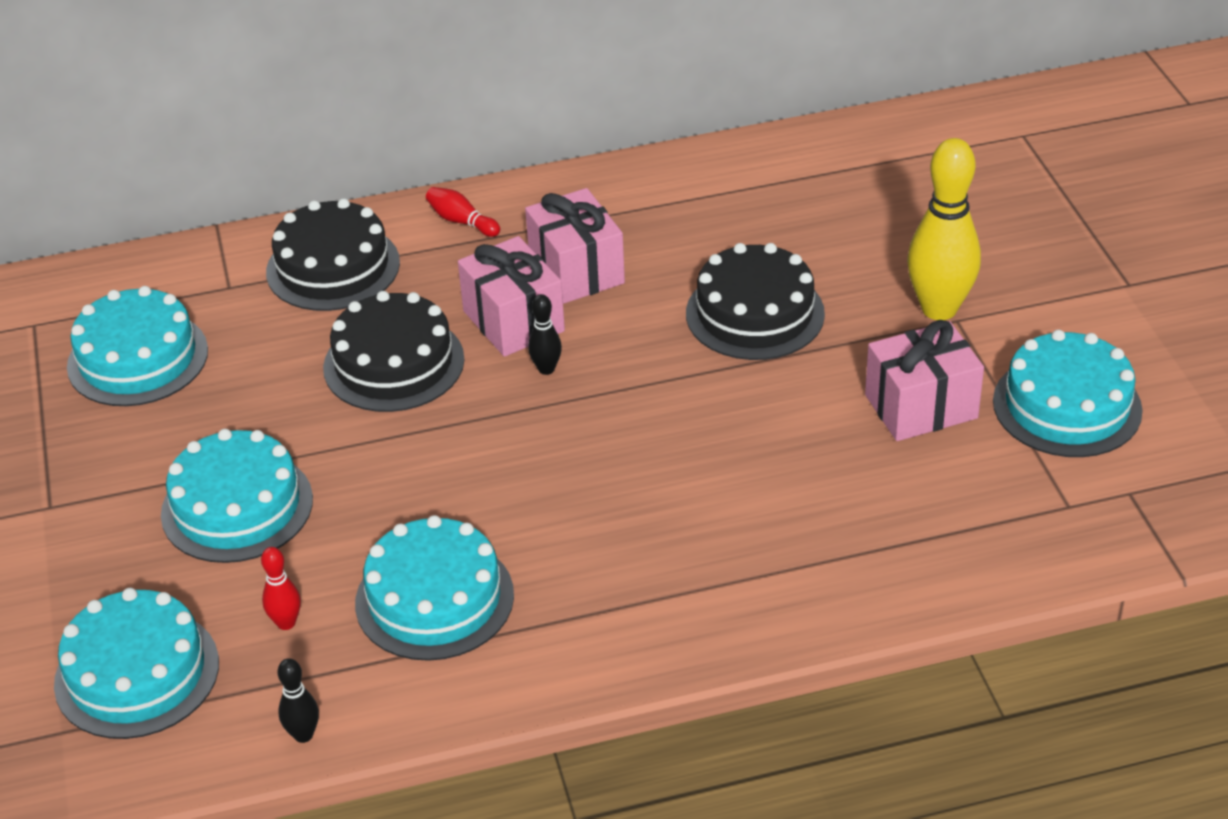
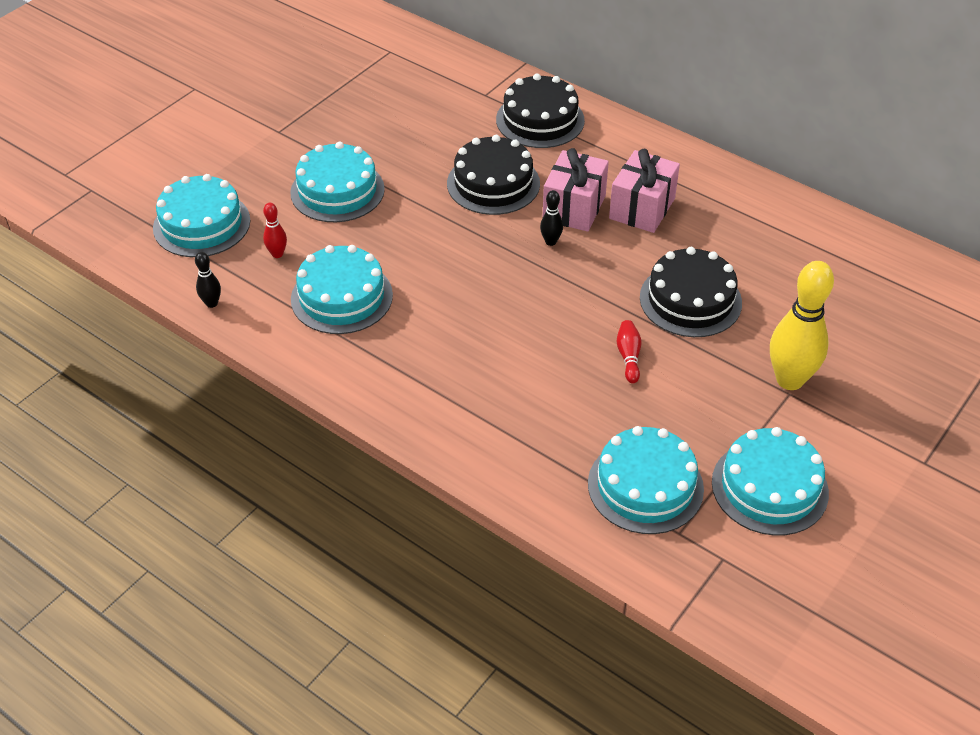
camera: 50 degrees right, 5 degrees up
(138, 358) = (402, 97): turquoise cake -> turquoise cake (645, 486)
(461, 221) = (629, 143): red bowling pin -> red bowling pin (628, 356)
(921, 406) = (692, 416): pink gift -> none

